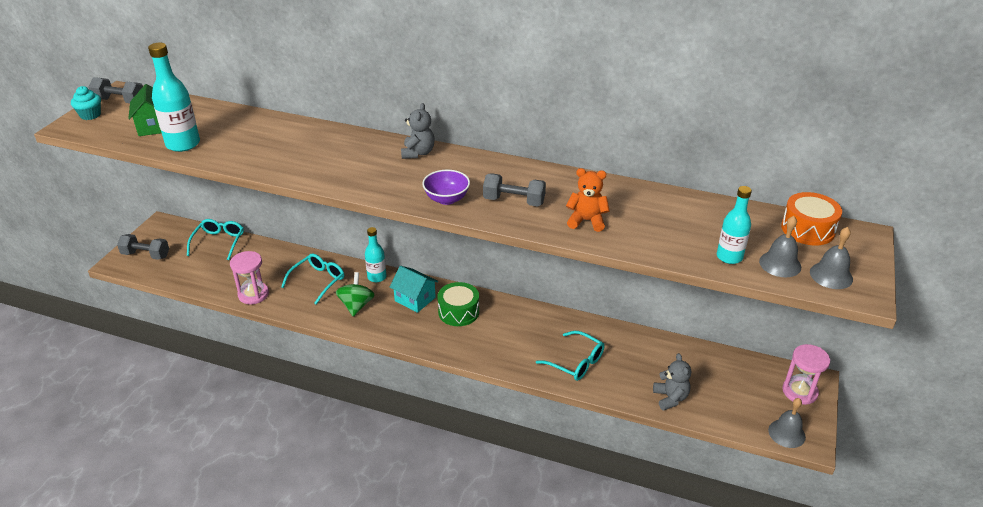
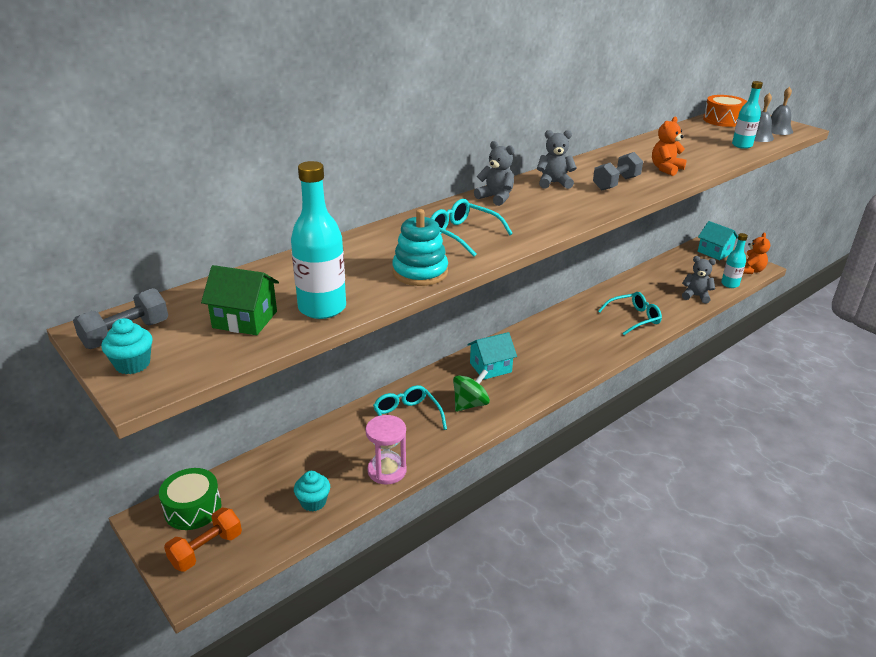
camera: 60 degrees left, 5 degrees down
(146, 255) = (206, 549): grey dumbbell -> orange dumbbell
(205, 276) = (313, 502): none -> turquoise cupcake
(219, 242) = (253, 474): turquoise glasses -> turquoise glasses (462, 234)
(256, 161) = (420, 272): none -> turquoise stacking toy
(356, 305) = (470, 404): green spinning top -> green spinning top turned 105 degrees clockwise
(377, 277) = (436, 379): turquoise bottle -> turquoise bottle (730, 284)
(446, 199) = (589, 205): purple bowl -> none
(458, 312) = (529, 350): green drum -> green drum (193, 508)
(480, 170) = (554, 183): none -> grey teddy bear
(786, 433) = (750, 270): grey bell -> orange teddy bear
(799, 392) = (714, 252): pink hourglass -> turquoise house

